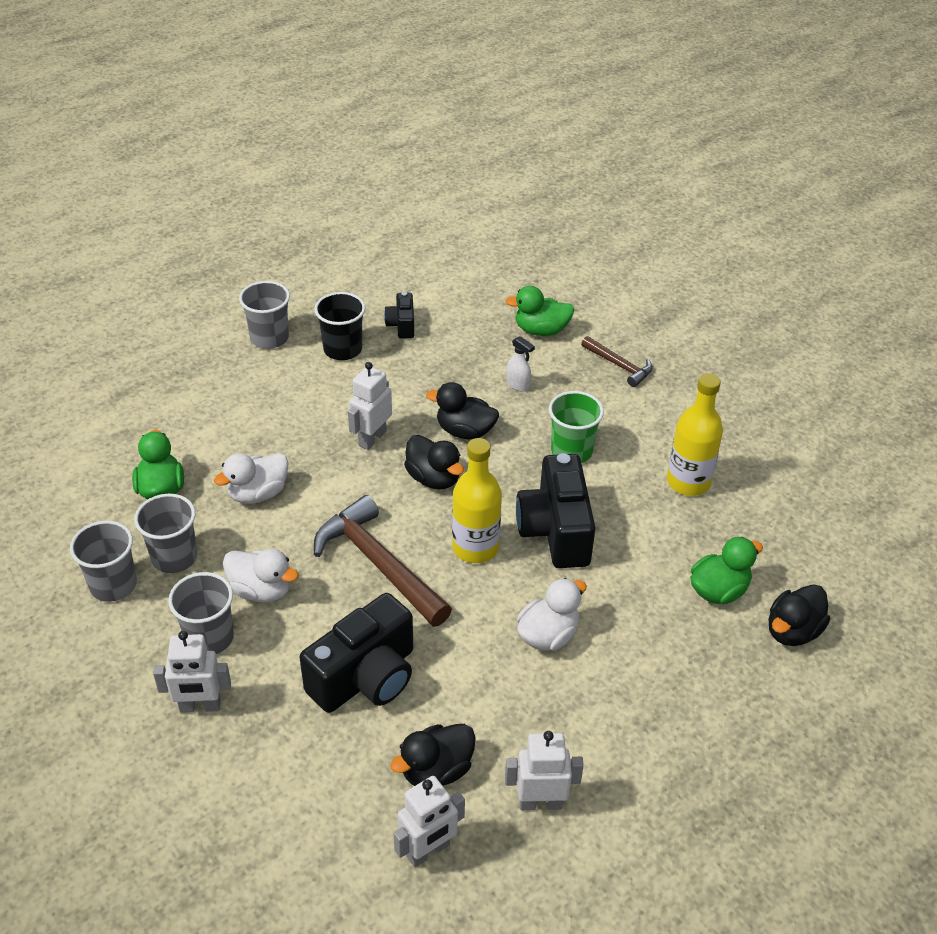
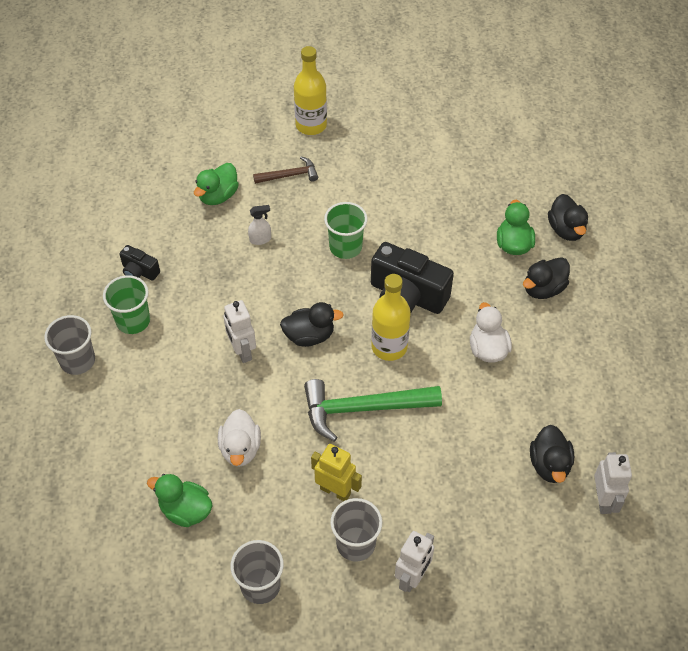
camera: 55 degrees left, 10 degrees up
(174, 557) = (263, 532): grey cup -> none
(261, 590) = (335, 491): white duck -> yellow robot
(342, 349) = (133, 321): black cup -> green cup
(365, 677) = (453, 466): black camera -> none
(378, 564) = (363, 409): brown hammer -> green hammer
(465, 431) = (279, 294): black duck -> black duck (543, 289)
(540, 802) = (605, 423): white robot -> none
(688, 482) = (419, 205): yellow bottle -> yellow bottle (311, 125)

